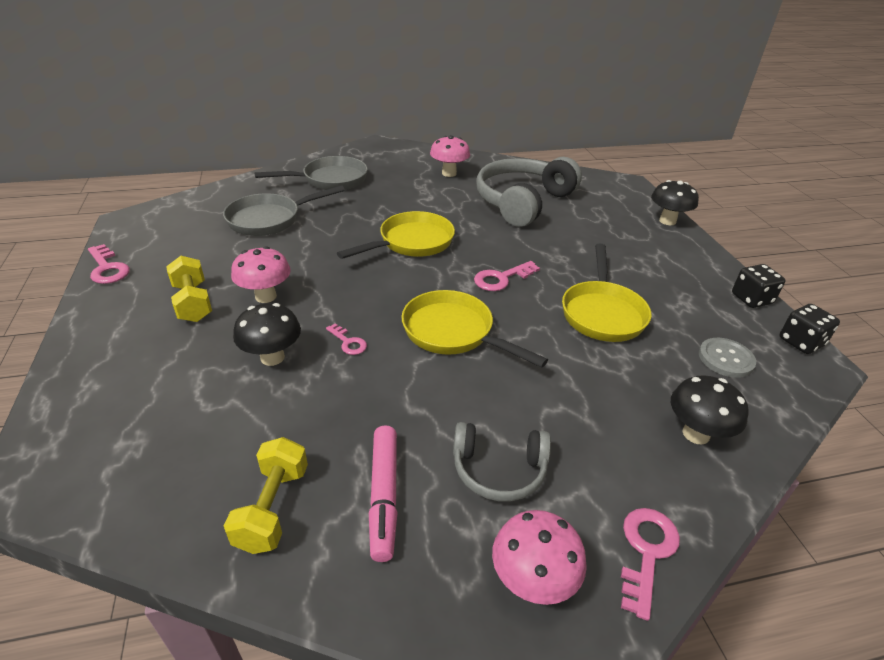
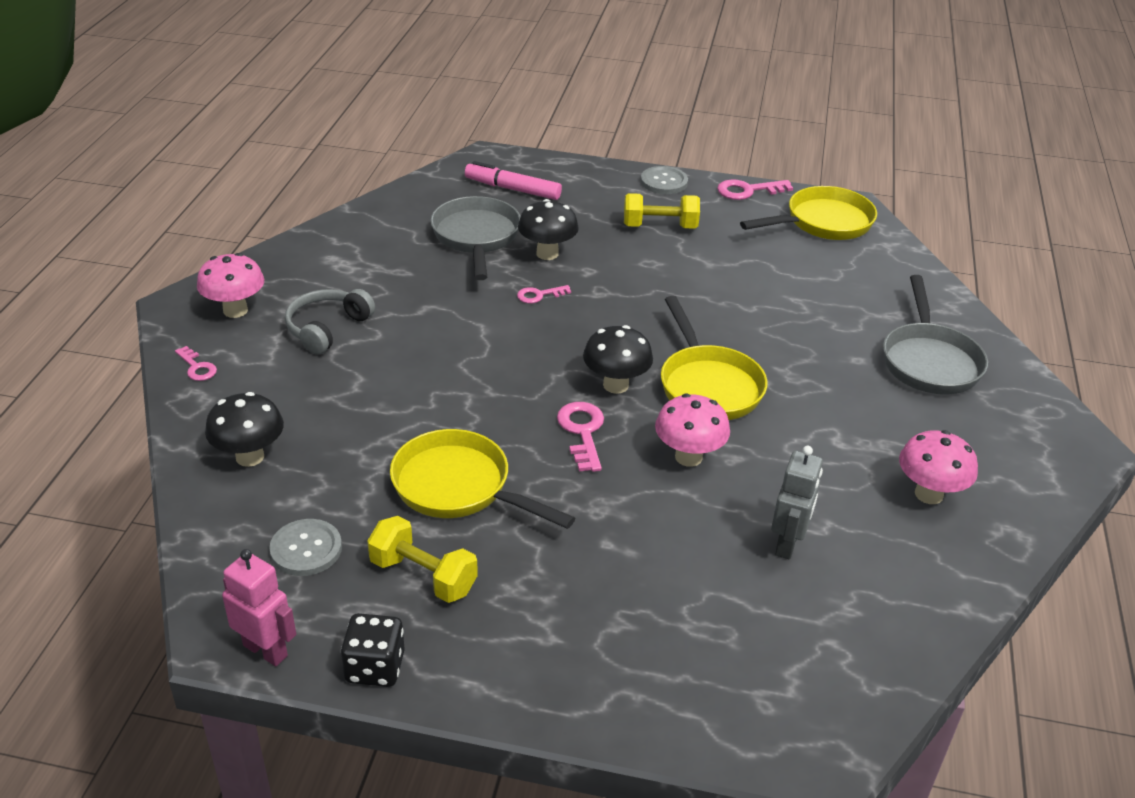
camera: 115 degrees right, 0 degrees up
(94, 318) = (664, 182): none -> grey button
(265, 296) = (646, 264): pink mushroom -> pink mushroom (688, 457)
(269, 219) = (817, 292): grey pan -> grey pan (476, 238)
(272, 508) = (389, 230): yellow dumbbell -> yellow dumbbell (423, 576)
(384, 496) = (356, 272): pink marker -> pink marker (512, 189)
(453, 333) = (507, 360): yellow pan -> yellow pan (823, 223)
(523, 202) = (787, 544): grey headphones -> grey robot
(646, 552) = (197, 367): pink key -> pink key, size x0.63
(667, 221) = (640, 717): black mushroom -> black mushroom (615, 385)
(801, 342) = (266, 650): black dice -> pink robot

